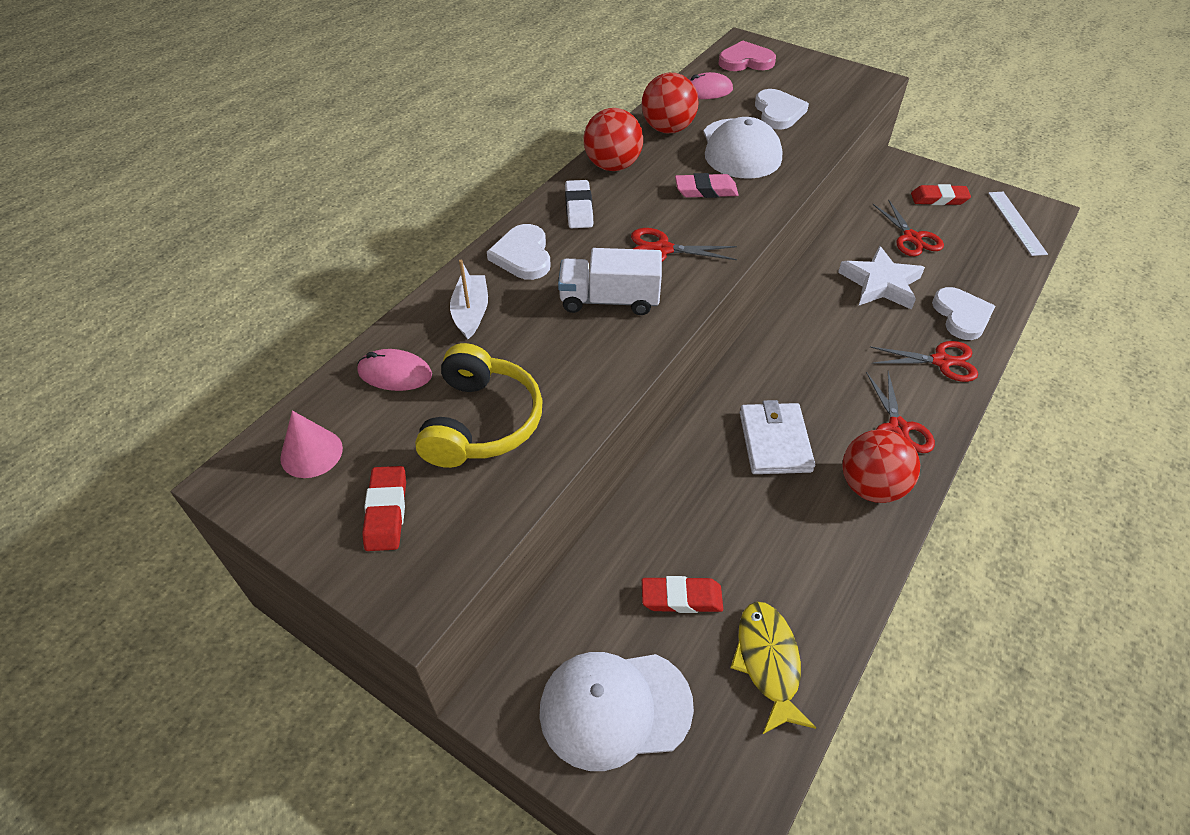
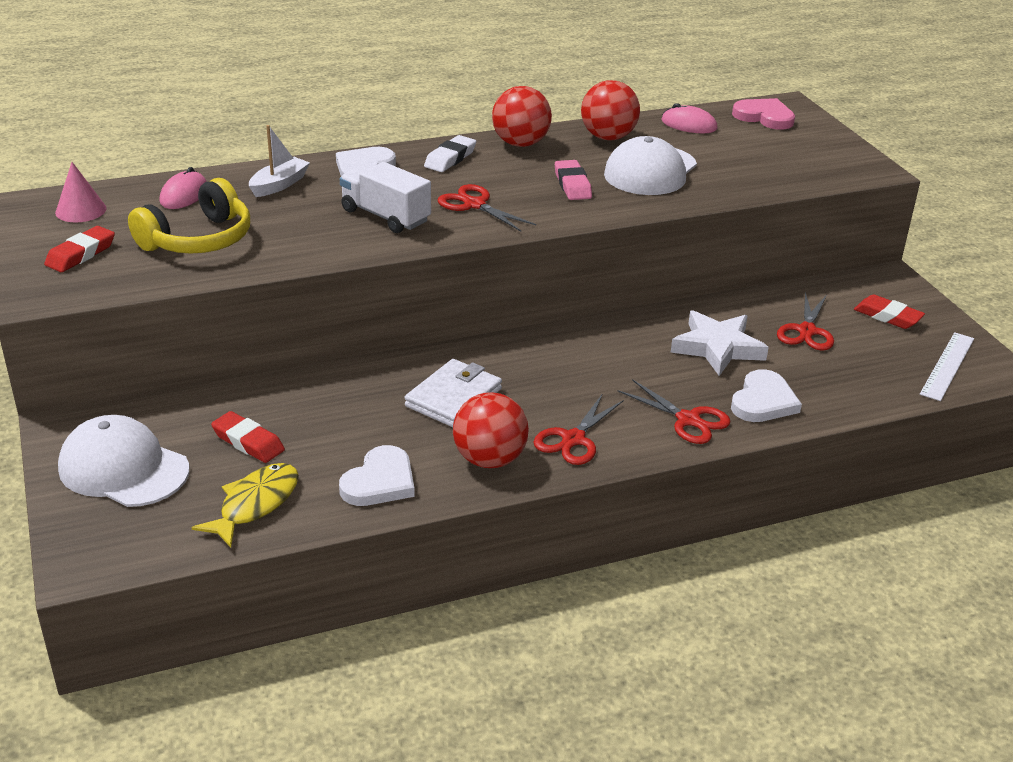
camera: 35 degrees right, 15 degrees down
(395, 373) = (184, 195): pink mouse -> pink mouse turned 60 degrees clockwise
(706, 190) = (572, 185): pink eraser -> pink eraser turned 45 degrees clockwise
(778, 112) = (731, 160): white heart -> white heart (380, 481)

